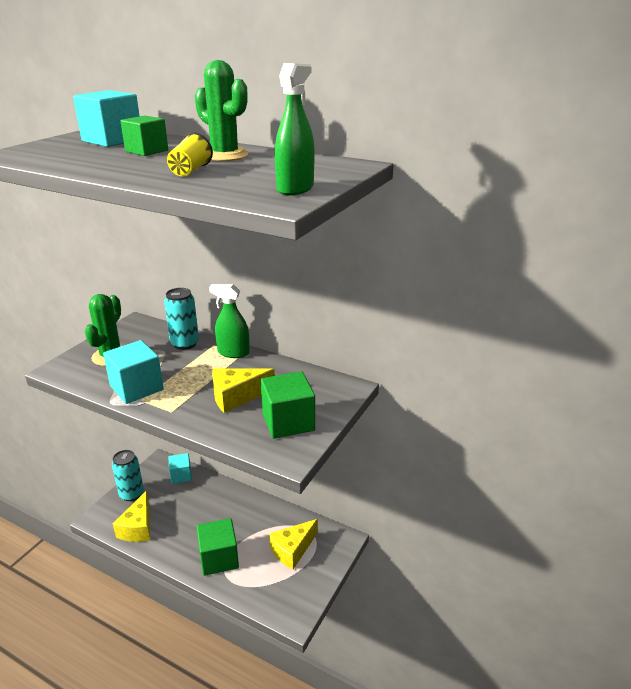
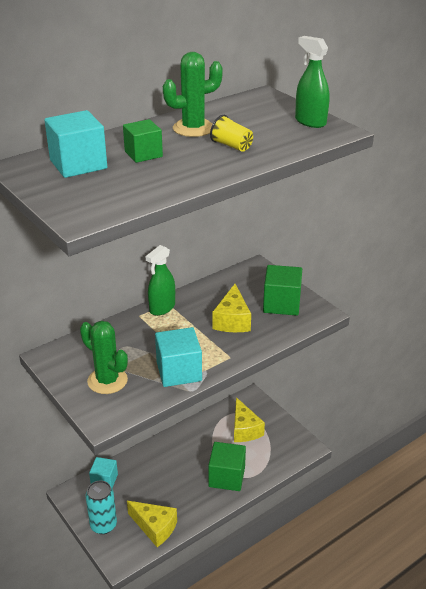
camera: 65 degrees left, 5 degrees up
(185, 344) = (122, 331): turquoise can -> none

